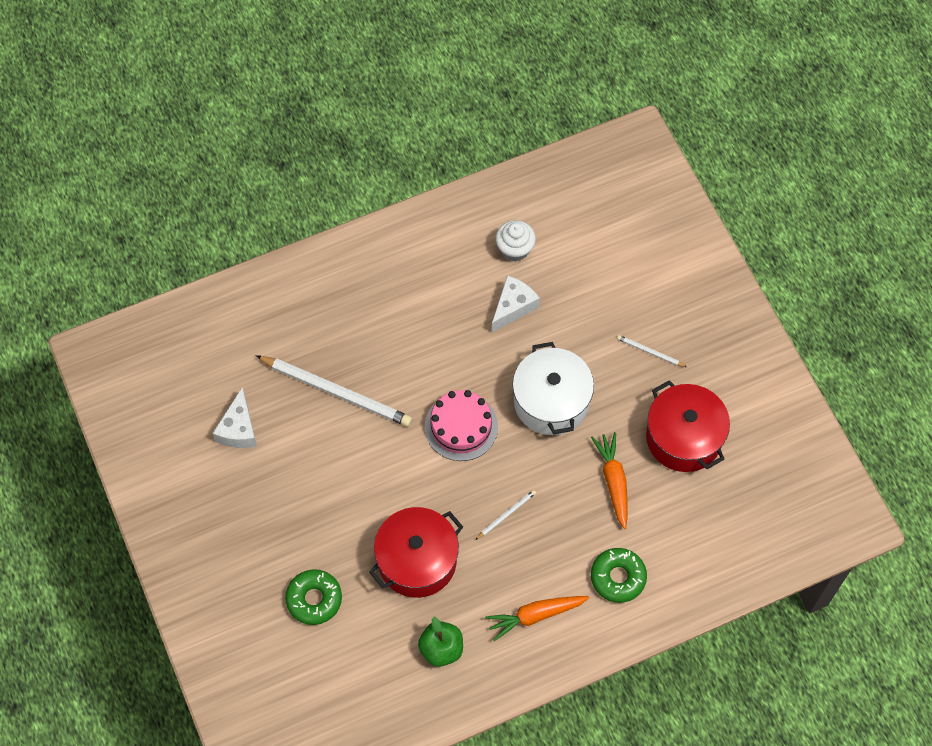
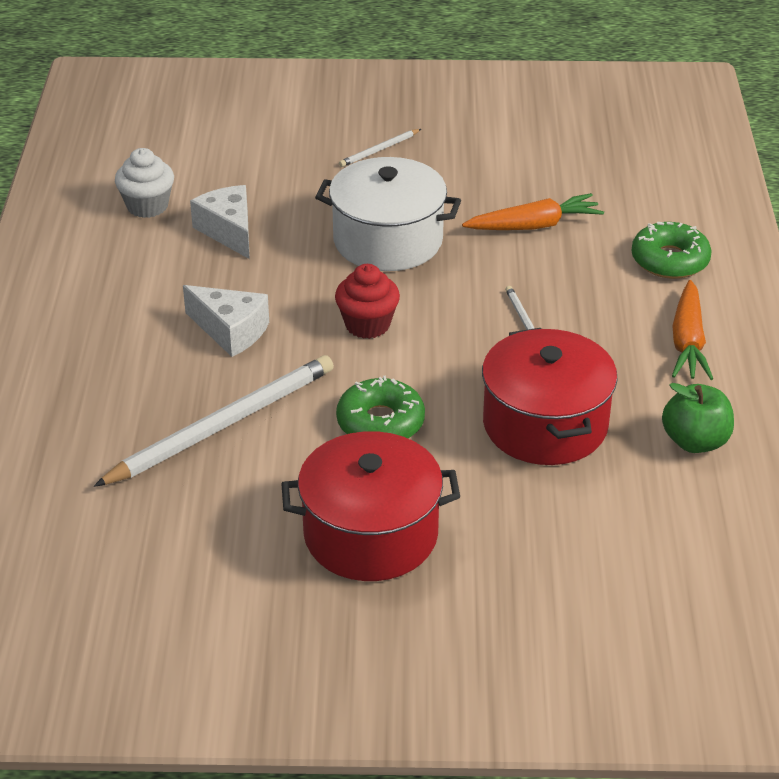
camera: 65 degrees left, 25 degrees down
(238, 429) = (201, 549): white cheese -> white cheese (230, 331)
(314, 599) = (547, 550): green donut -> green donut (380, 422)
(461, 426) = (367, 325): pink cake -> red cupcake
(613, 481) = (534, 225): orange carrot -> orange carrot turned 150 degrees clockwise
(683, 437) = (511, 159): red pot -> red pot (370, 534)

